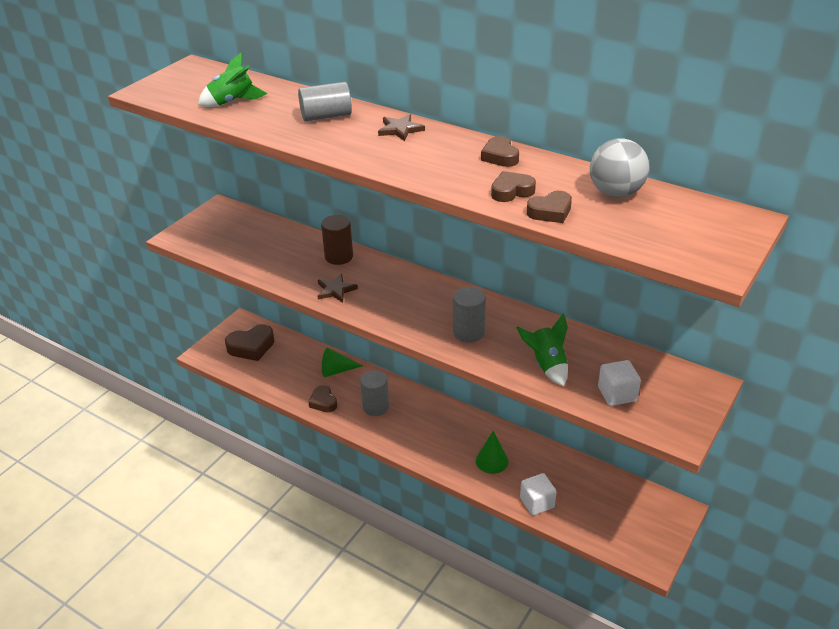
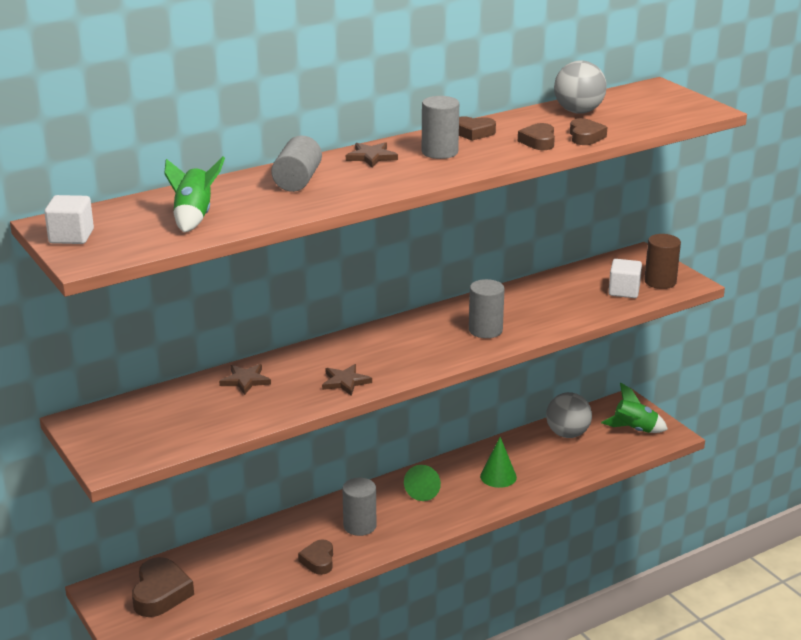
camera: 65 degrees left, 10 degrees down
(308, 248) = (245, 380): none -> brown star
(323, 402) = (318, 561): brown heart -> brown heart turned 90 degrees clockwise
(337, 370) = (273, 537): green cone -> green cone (424, 489)
(339, 257) = (284, 366): brown cylinder -> brown cylinder (660, 282)
(438, 153) = (439, 152): none -> grey cylinder
(537, 503) = (569, 469): white cube -> white cube (71, 236)
(547, 365) = (563, 308): green rocket -> green rocket (634, 430)
(590, 484) = (567, 434): none -> grey ball

